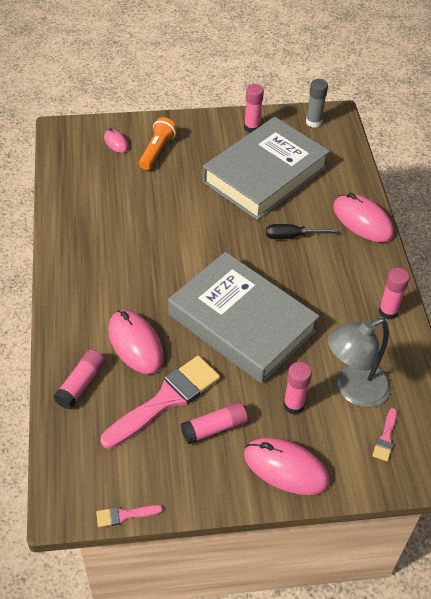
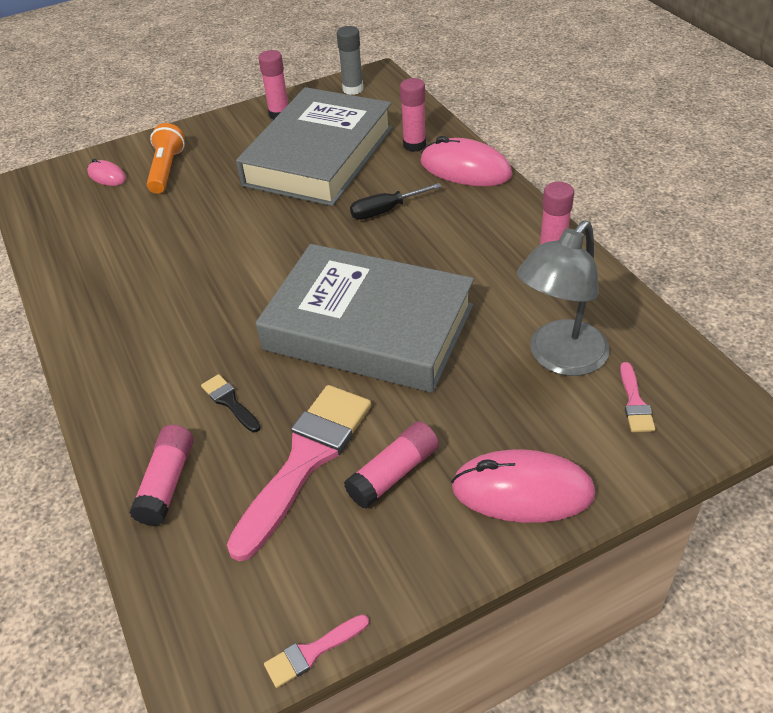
camera: 15 degrees left, 5 degrees down
(135, 344) = (229, 402): pink mouse -> black brush
(293, 405) = (490, 404): pink glue stick -> pink glue stick (414, 145)

